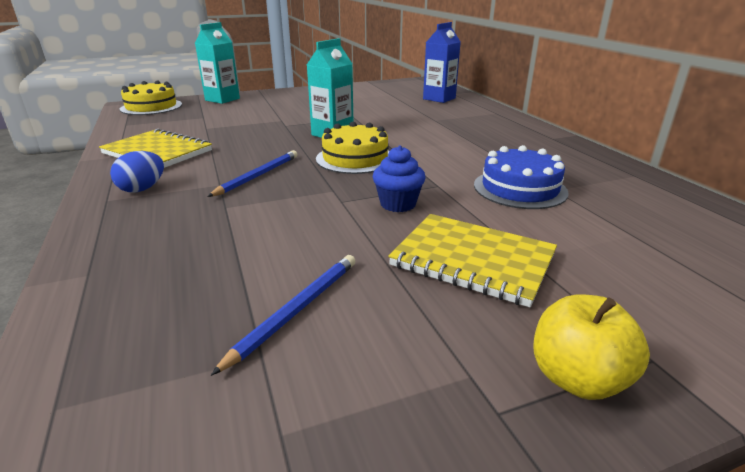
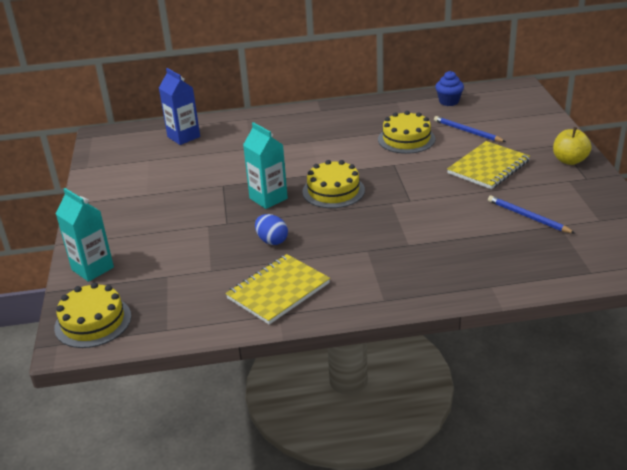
camera: 75 degrees left, 5 degrees up
(142, 189) = (366, 286): blue egg -> blue egg (272, 241)
(258, 176) = (355, 233): blue pencil -> blue pencil (467, 131)
(398, 204) = (419, 181): blue cupcake -> blue cupcake (449, 101)
(520, 188) = (406, 139): blue cake -> yellow cake

